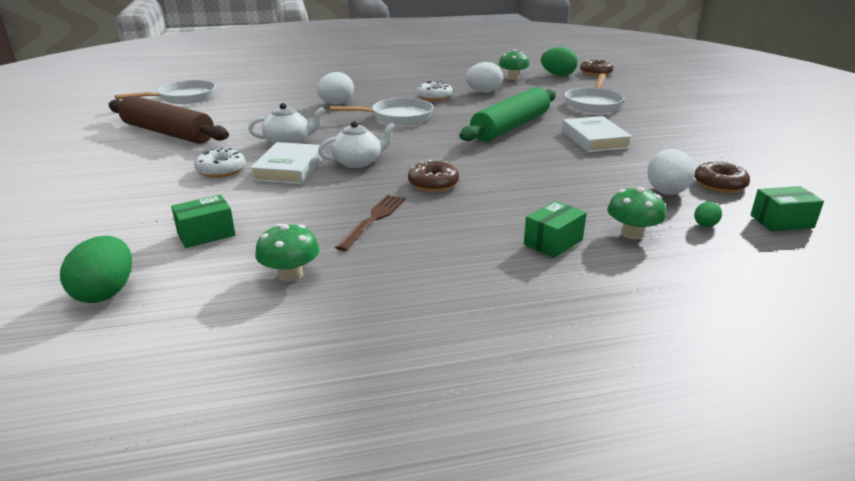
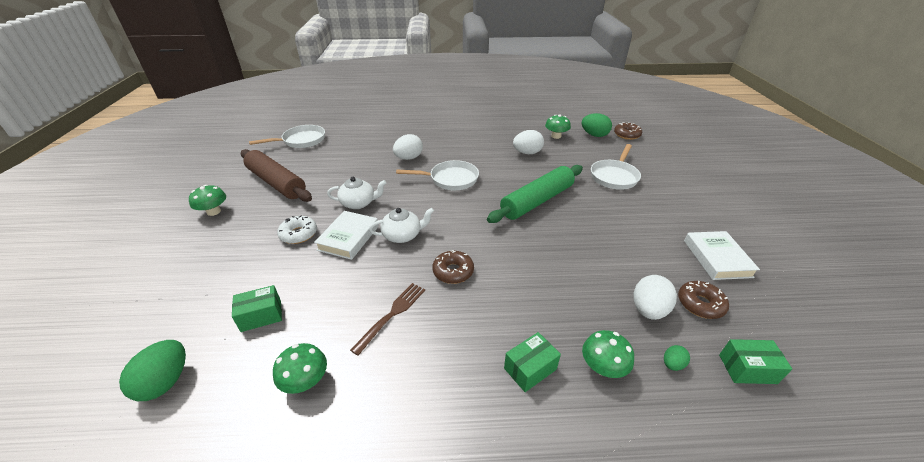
camera: 10 degrees right, 10 degrees up
(92, 161) = (213, 211): none -> green mushroom
(434, 97) = (486, 156): white donut -> none
(594, 139) = (603, 225): white book -> white book (717, 258)

